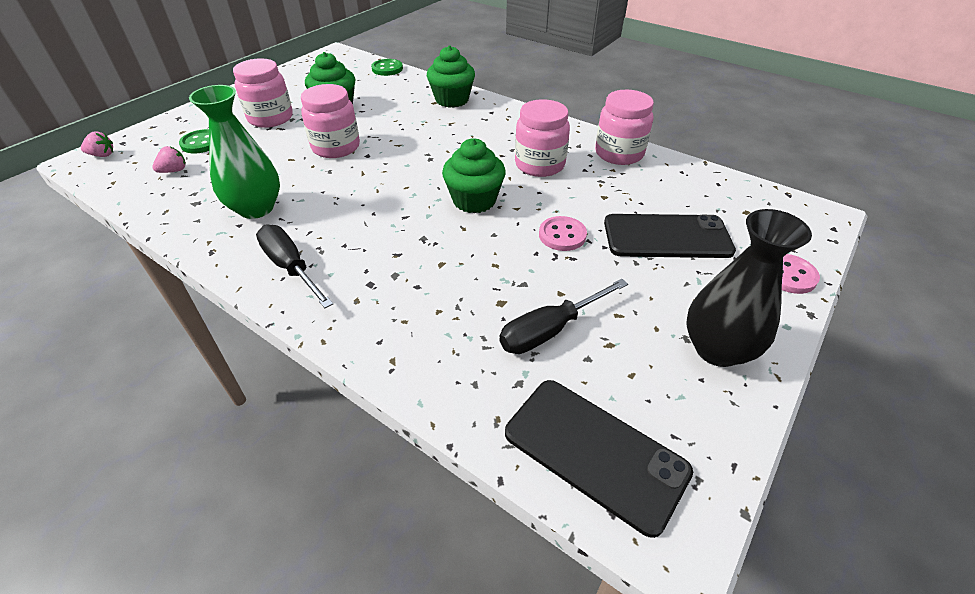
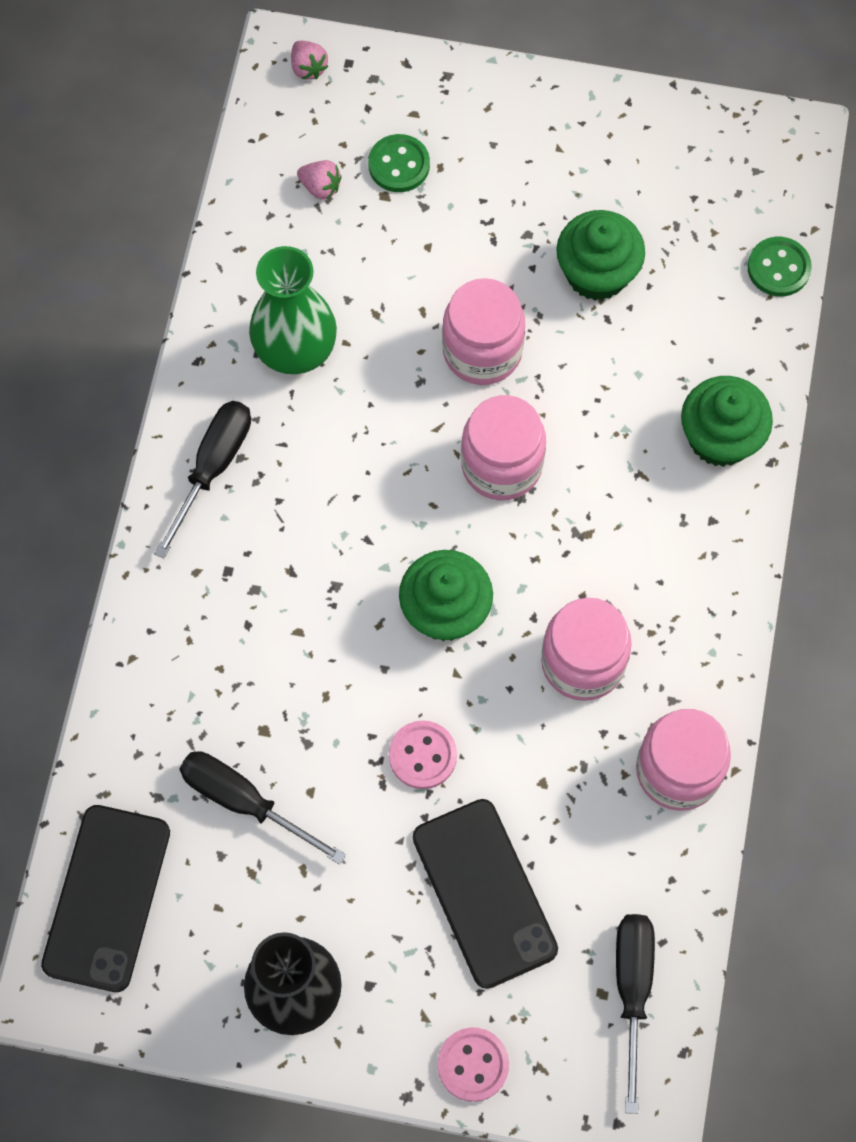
camera: 65 degrees right, 25 degrees up
(270, 118) = (513, 204): pink jar -> pink jar (501, 465)
(746, 200) = (632, 989): none -> black screwdriver

